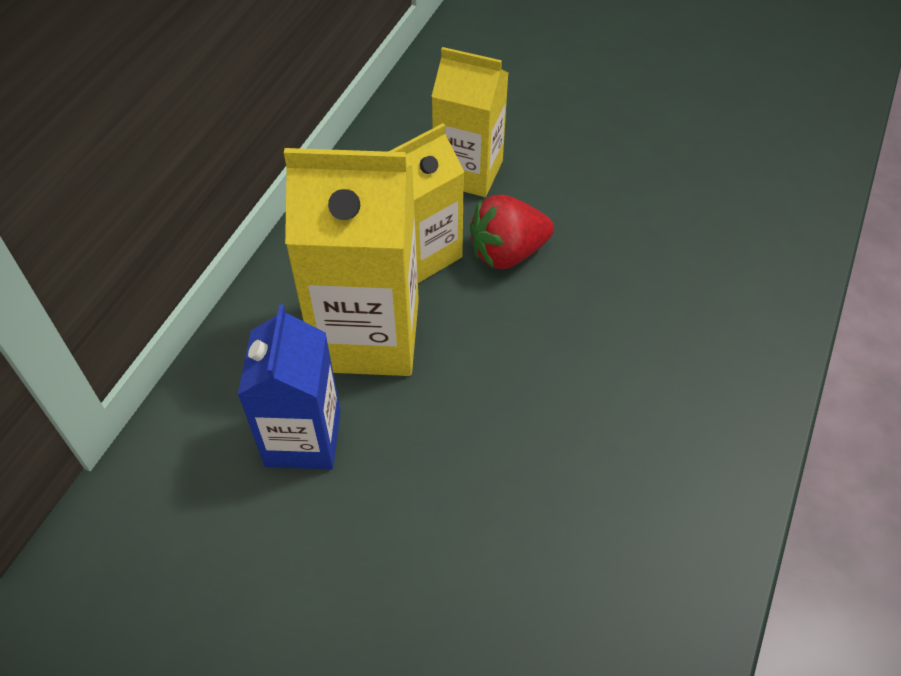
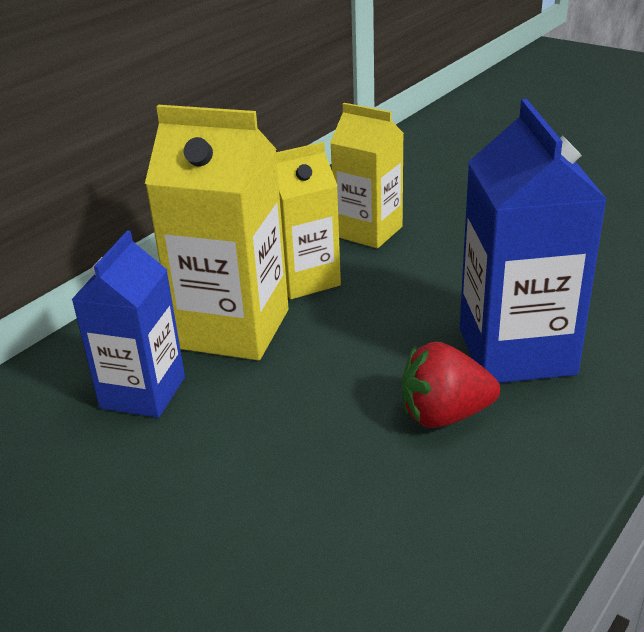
camera: 15 degrees right, 20 degrees down
(507, 253) = (383, 286): red strawberry -> red strawberry (444, 415)
(661, 326) = (516, 351): none -> blue carton

